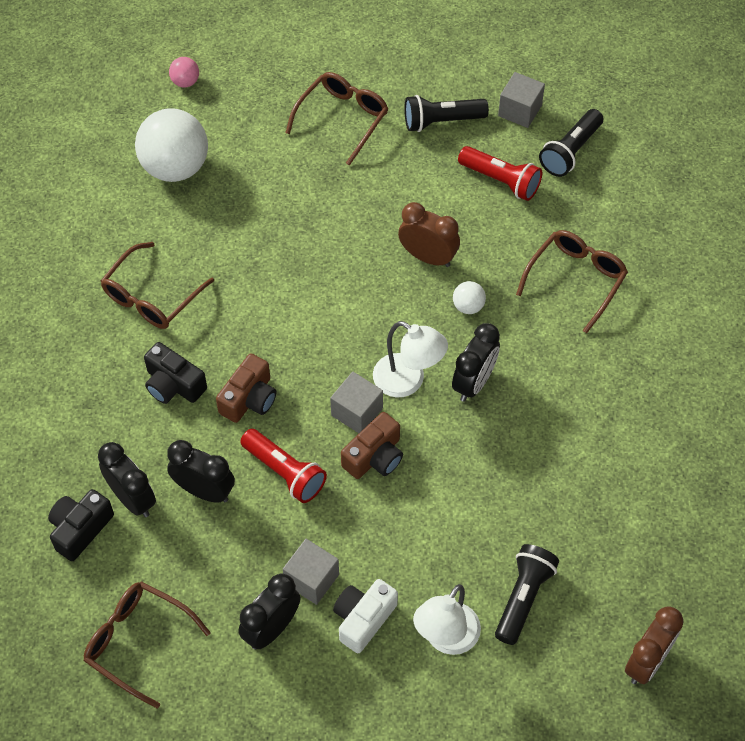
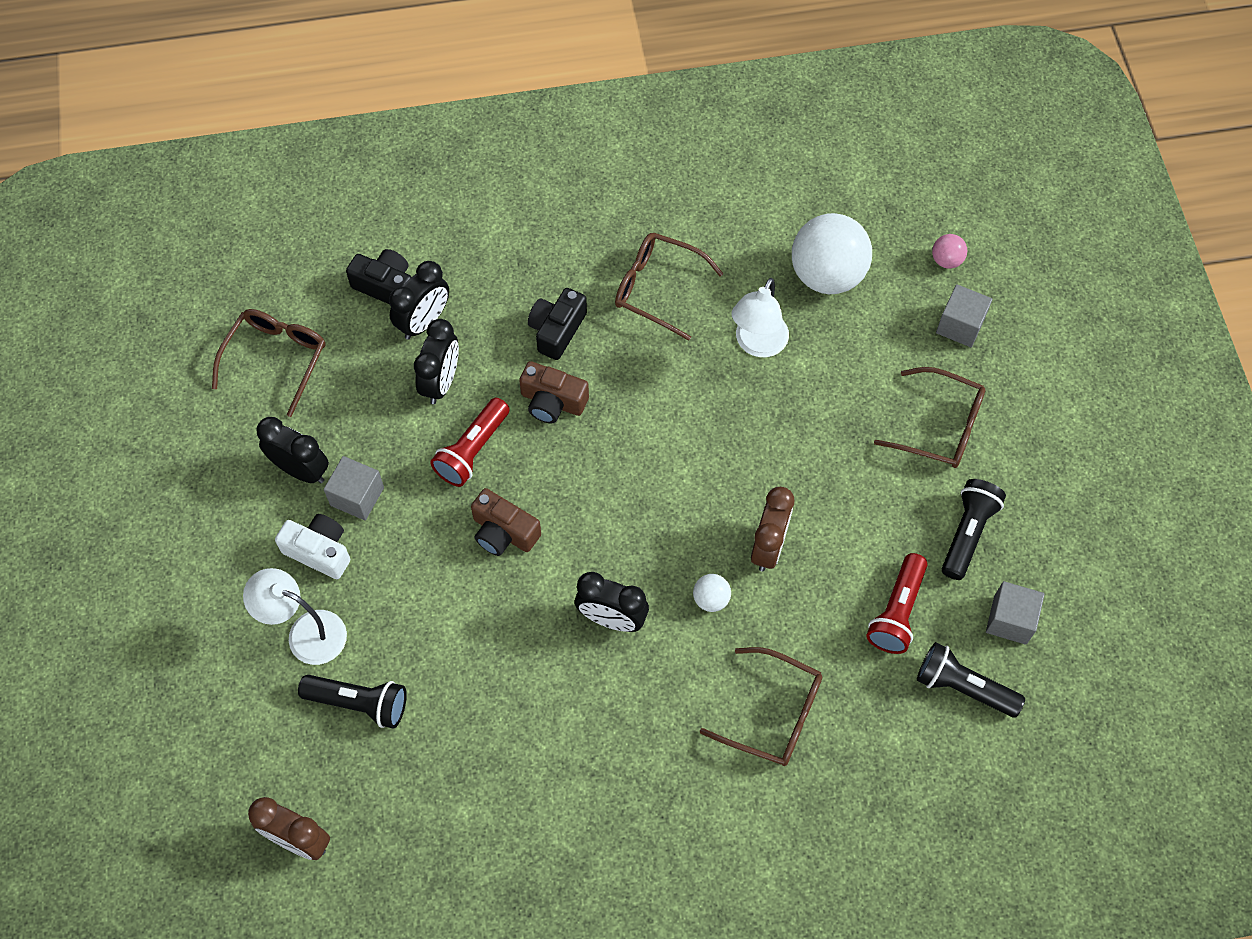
camera: 80 degrees right, 5 degrees up
(357, 412) = (554, 506): grey cube -> grey cube (960, 325)
(408, 381) = (601, 551): white lamp -> white lamp (757, 344)
(441, 121) = (967, 533): black flashlight -> black flashlight turned 45 degrees clockwise

